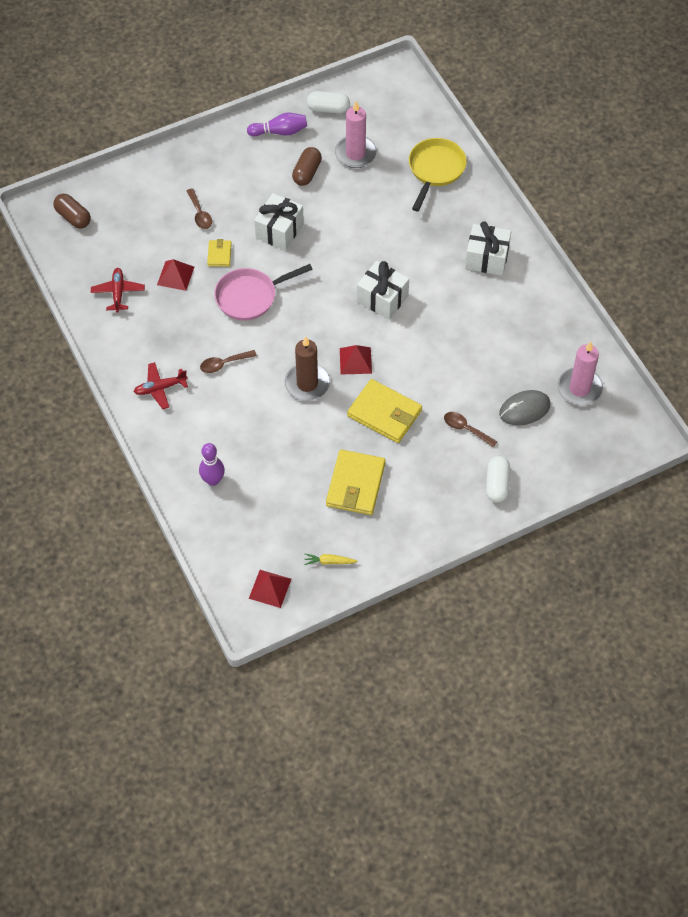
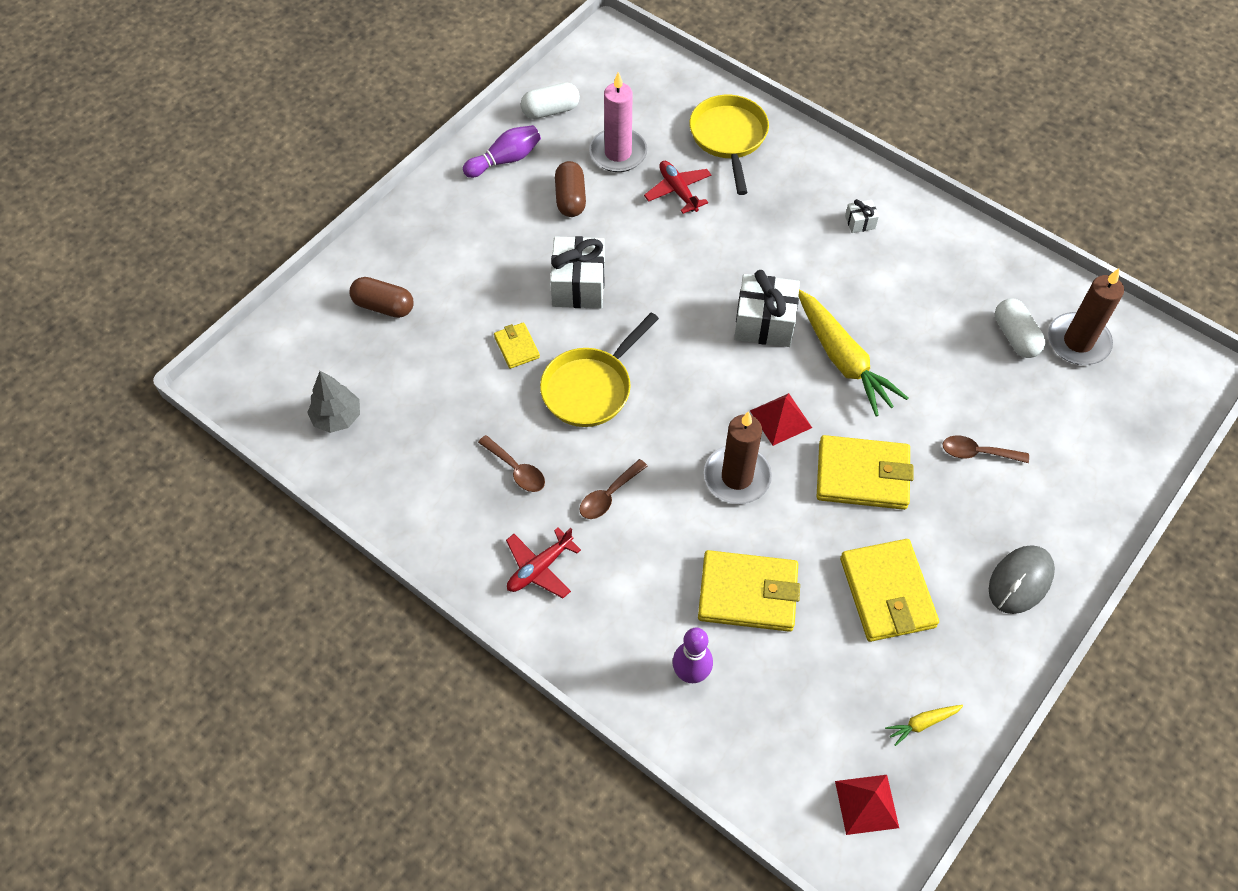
camera: 25 degrees left, 0 degrees up
(73, 217) = (284, 373): brown capsule -> brown capsule (384, 306)
(90, 256) = (337, 417): none -> grey tree
(118, 293) = (405, 454): red plane -> red plane (678, 191)
(175, 275) = (472, 399): red pyramid -> none
(200, 214) = (459, 303): brown spoon -> brown spoon (516, 470)
(250, 296) = (590, 388): pink pan -> yellow pan
(272, 451) = (748, 593): none -> yellow wallet
(418, 340) = (843, 359): none -> yellow carrot
(486, 258) = (860, 222): white gift -> white gift, size x0.47
(497, 484) = (1065, 511): white capsule -> white capsule (1015, 337)
(524, 409) = (1031, 396): grey mouse -> grey mouse (1020, 581)
(579, 388) = (1078, 342): pink candle -> brown candle

